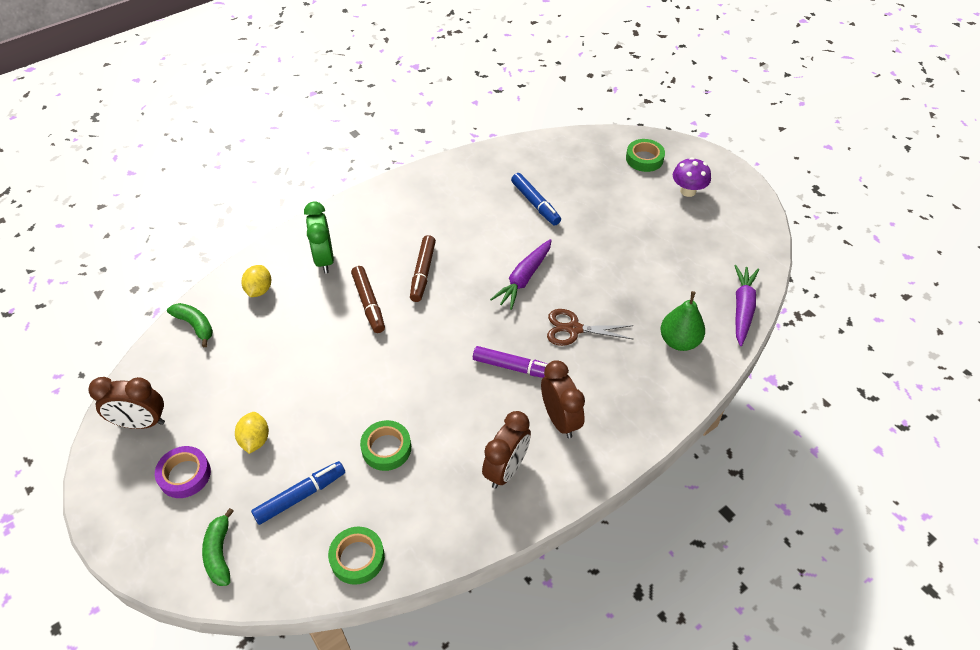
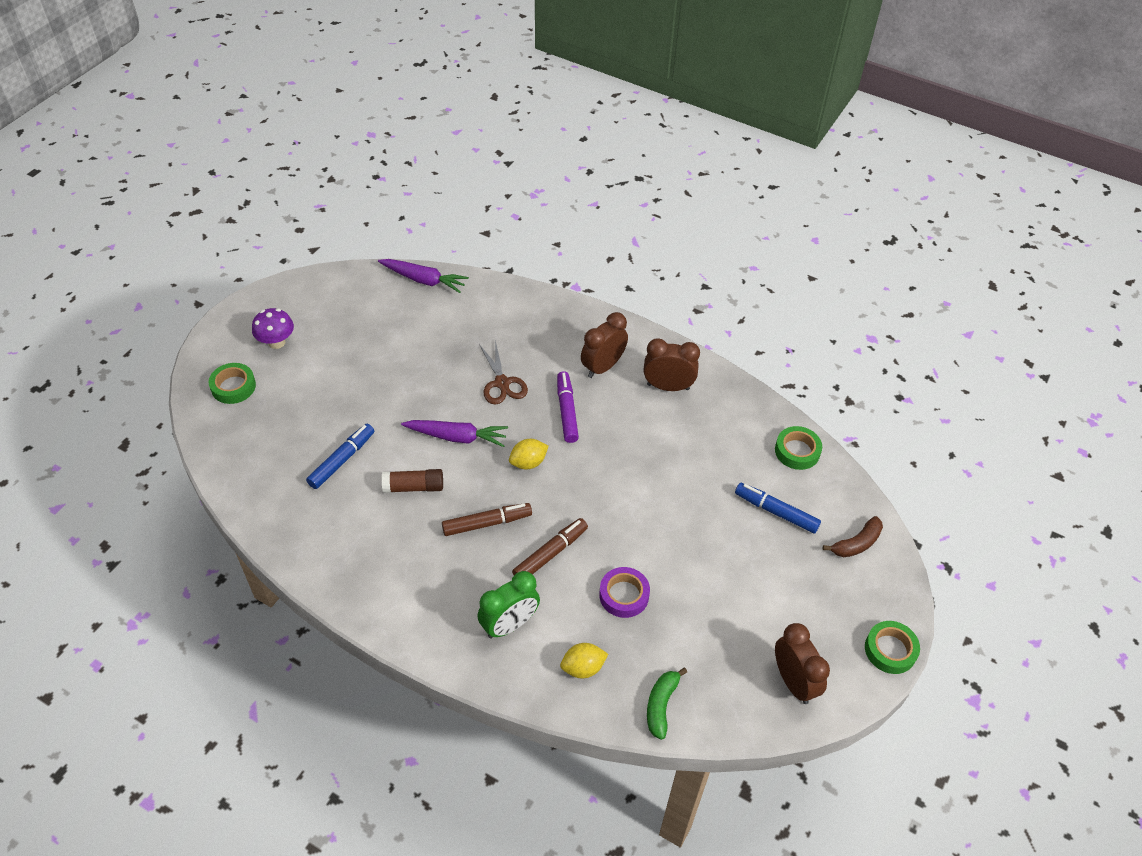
camera: 115 degrees left, 0 degrees up
(185, 475) = (815, 610): purple tape -> purple tape (624, 595)
(219, 553) = (856, 543): green banana -> brown banana
(255, 440) = (750, 573): yellow lemon -> yellow lemon (528, 462)
(386, 448) = (698, 471): green tape -> green tape (890, 650)
(485, 238) = (413, 487): none -> brown glue stick
(679, 341) = (481, 312): green pear -> none
(742, 308) = (424, 280): purple carrot -> purple carrot turned 150 degrees counterclockwise

